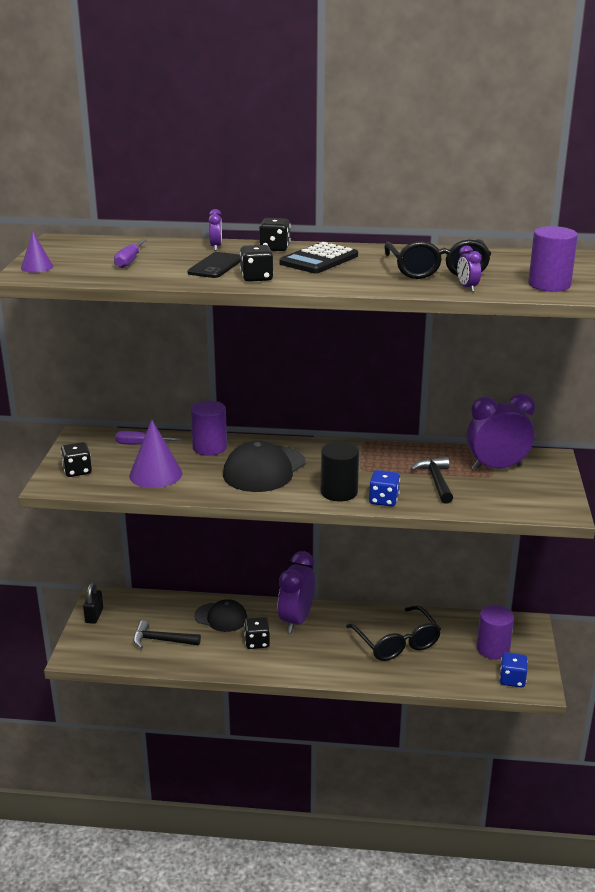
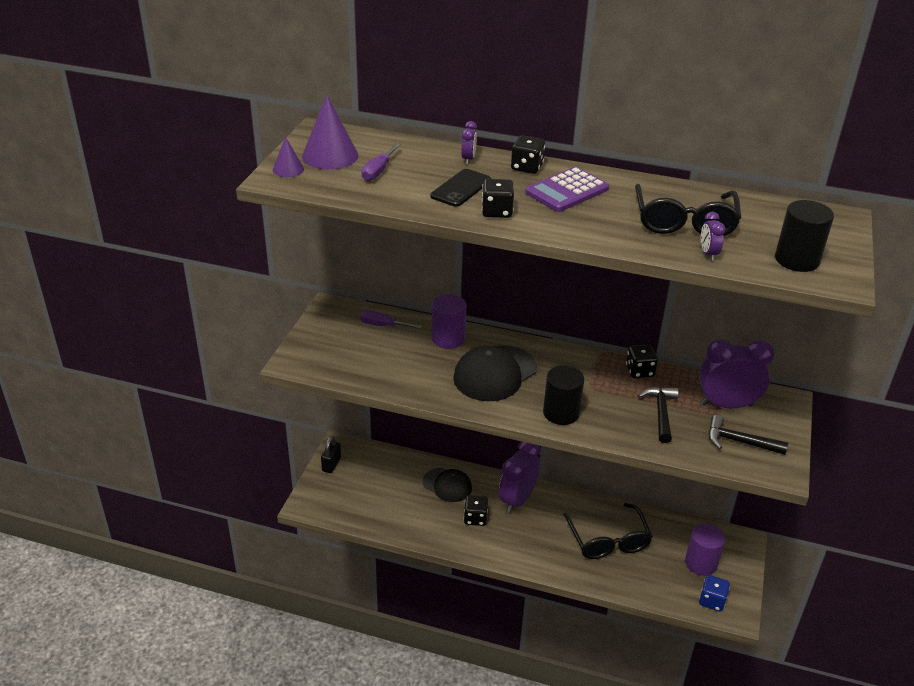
camera: 10 degrees right, 10 degrees up
(77, 471) = (318, 350): black dice -> black dice (639, 371)
(155, 474) = (390, 365): purple cone -> purple cone (330, 156)
(161, 640) = (387, 501): black hammer -> black hammer (739, 441)
(319, 260) = (567, 191): black calculator -> purple calculator
(383, 500) = (602, 429): blue dice -> none
(549, 285) = (797, 260): purple cylinder -> black cylinder

